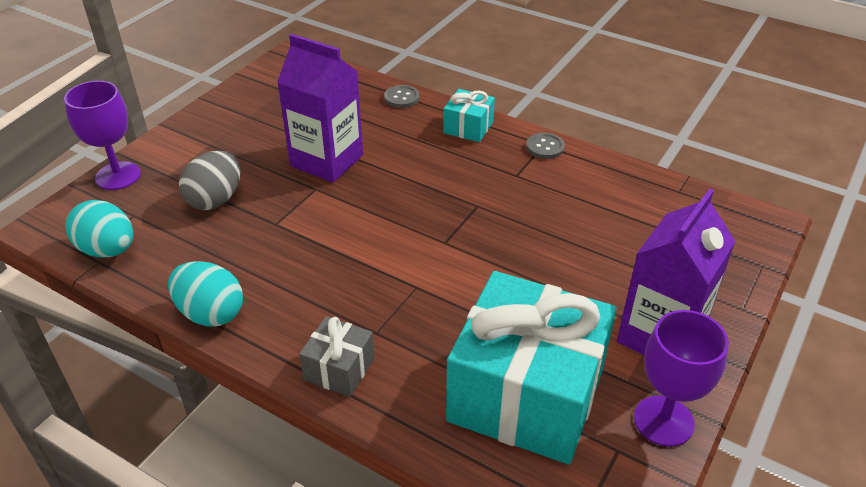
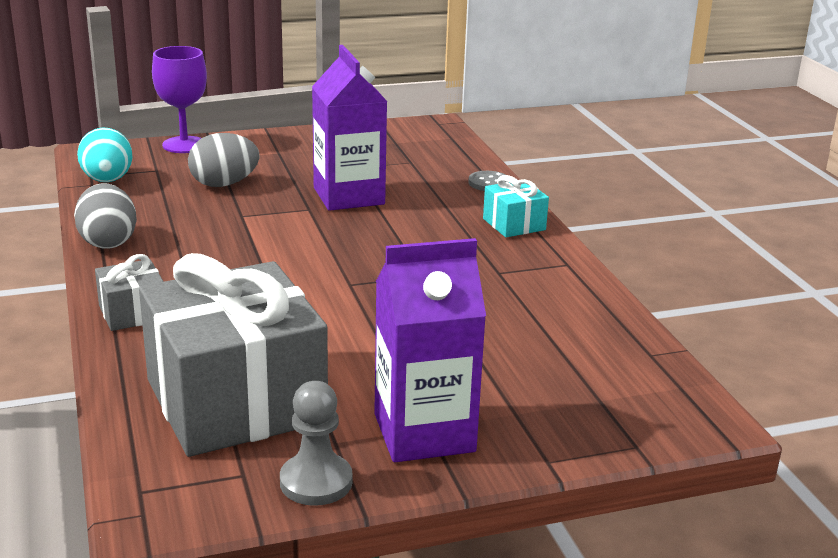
camera: 40 degrees right, 15 degrees down
(210, 313) = (108, 242): turquoise egg -> grey egg
(526, 395) = (235, 401): turquoise gift -> grey gift
(545, 147) = (565, 266): grey button -> none
(663, 421) = (316, 482): purple goblet -> grey pawn

